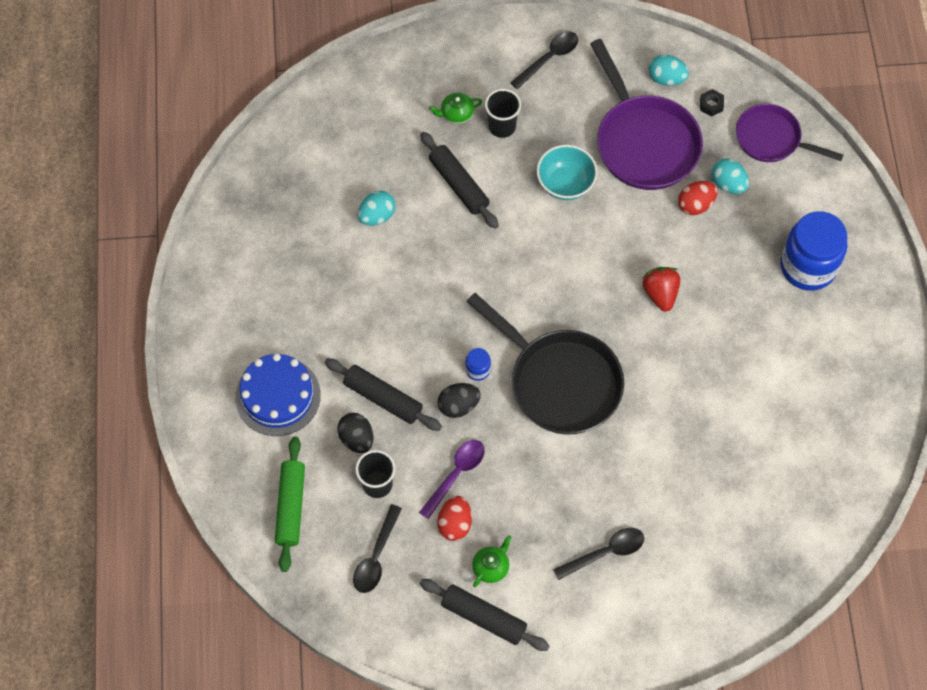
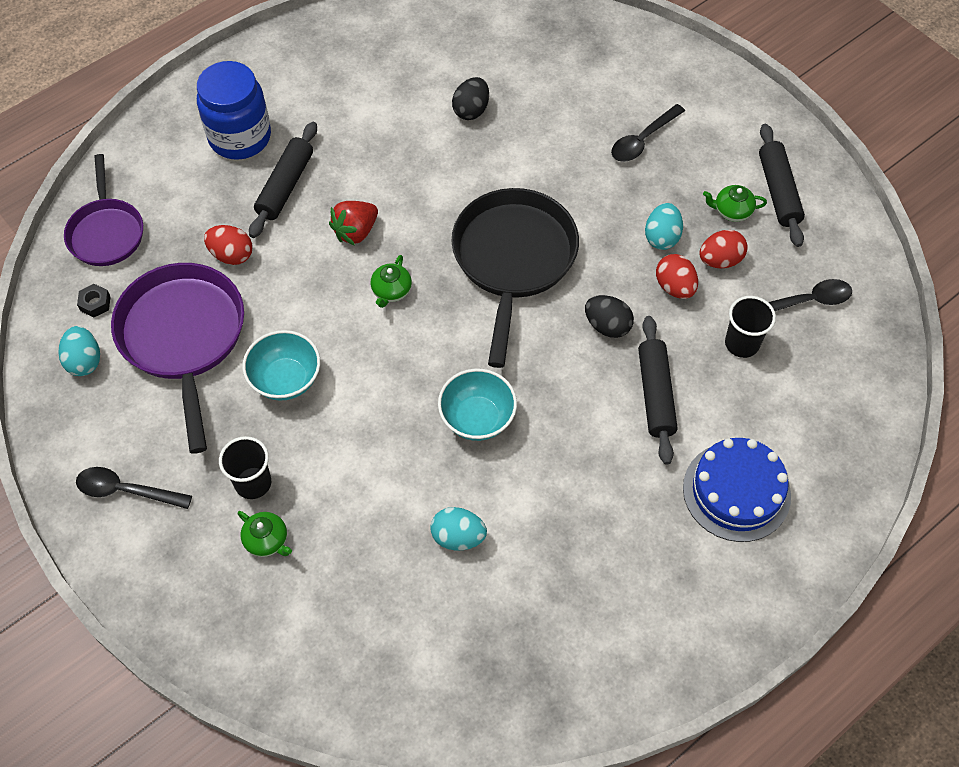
camera: 125 degrees left, 5 degrees down
(290, 507) = (829, 401): green rolling pin -> none
(357, 439) = (715, 390): black egg -> black egg (471, 110)
(450, 278) = (477, 418): none -> turquoise bowl
(456, 474) = (674, 287): purple spoon -> red egg
(459, 185) = (359, 479): black rolling pin -> black rolling pin (285, 186)
(478, 370) = (557, 332): blue jar -> none
(590, 286) = (391, 291): none -> green teapot
(605, 552) = (642, 140): black spoon -> black spoon turned 75 degrees counterclockwise
(644, 142) = (183, 337): purple pan -> purple pan turned 45 degrees counterclockwise
(728, 184) = (187, 241): turquoise egg -> turquoise egg (662, 237)

